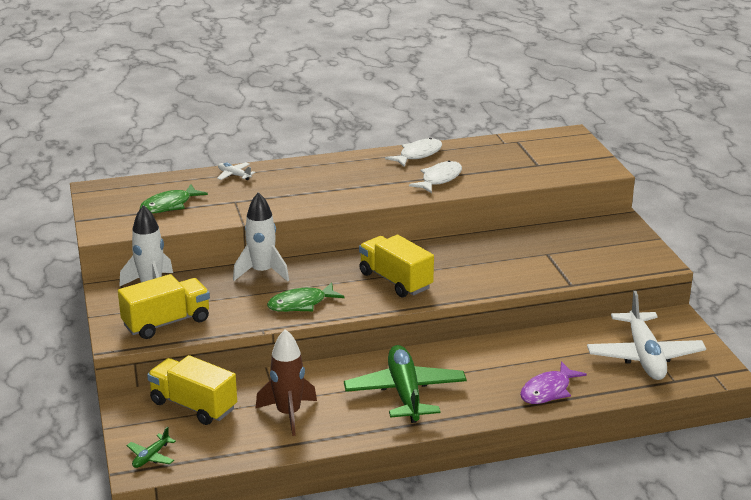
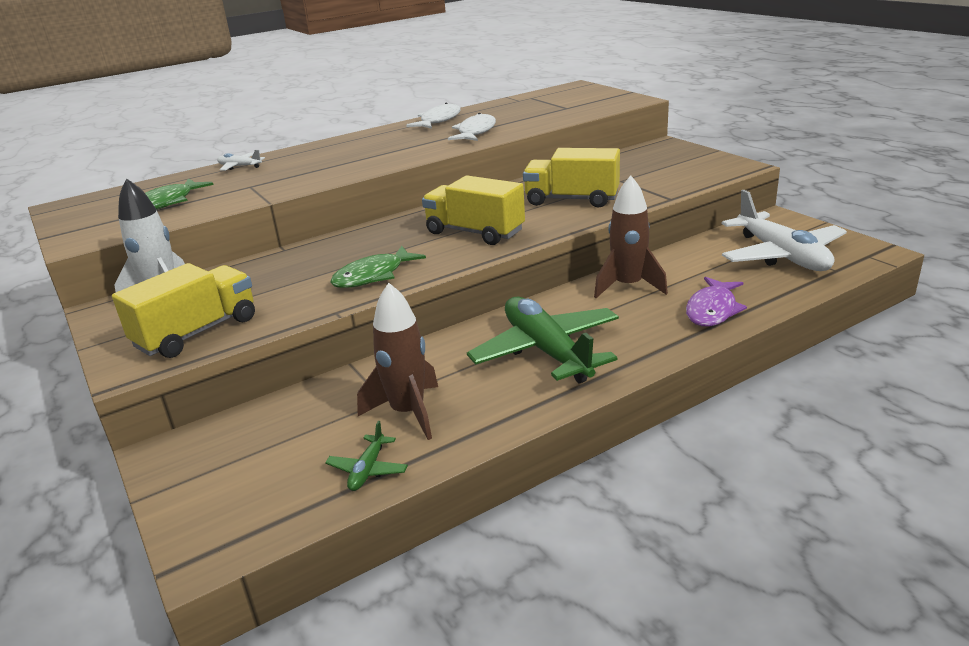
camera: 15 degrees left, 0 degrees up
(151, 457) = (221, 527): green plane -> green plane (368, 469)
(193, 406) = (266, 434): yellow truck -> yellow truck (572, 200)
(262, 272) = (307, 255): white rocket -> none
(501, 354) = (628, 286): none -> brown rocket

